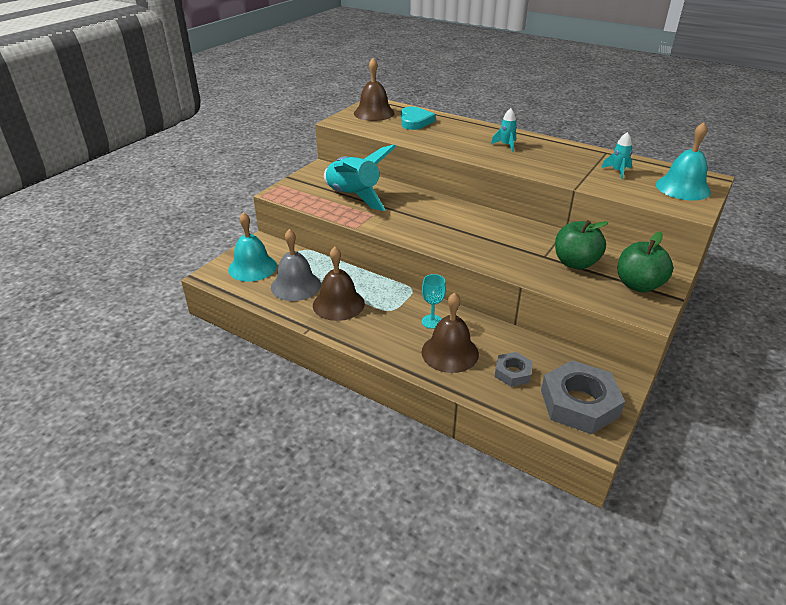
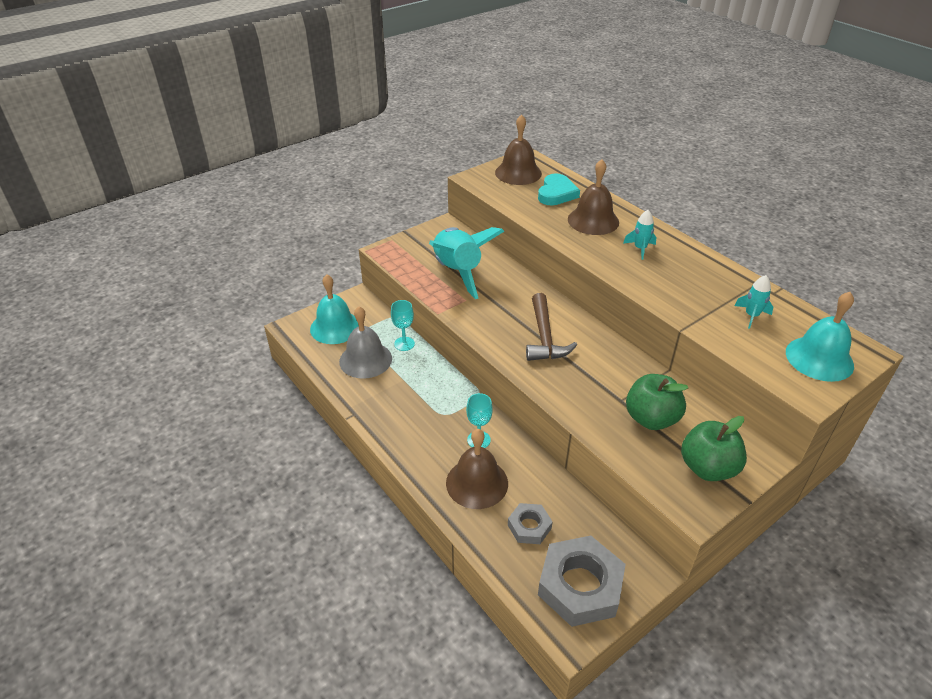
camera: 20 degrees right, 5 degrees up
(324, 267) = (404, 344): none -> turquoise goblet
(338, 304) = (396, 393): brown bell -> brown bell (593, 220)
(456, 227) = (544, 337): none -> brown hammer

